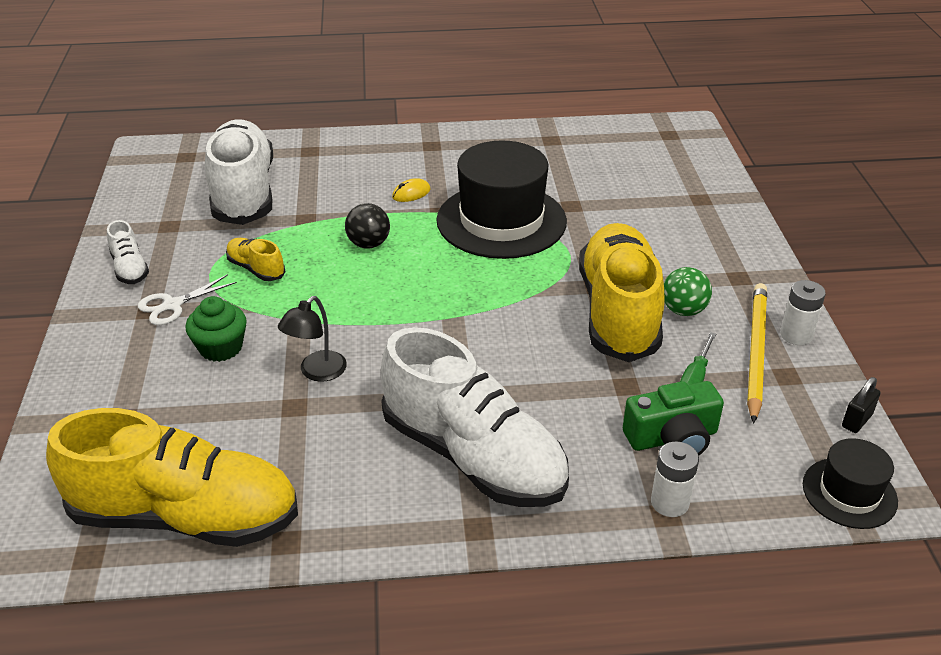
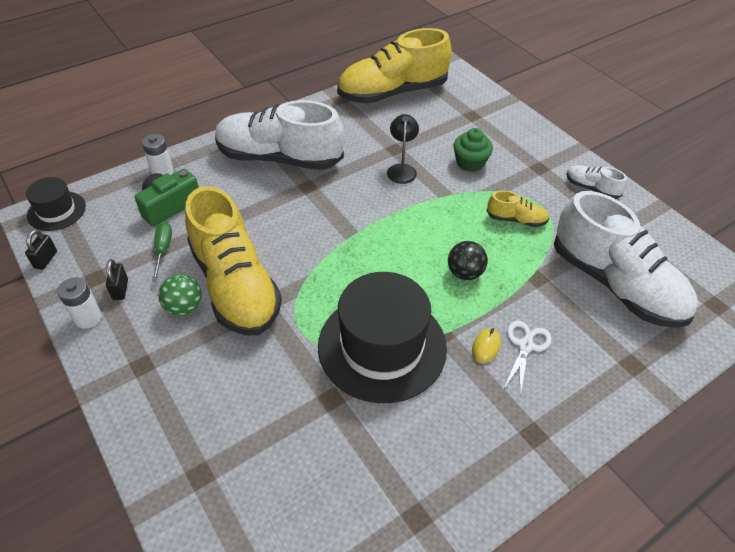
camera: 150 degrees right, 10 degrees up
(172, 305) = (531, 176): white scissors -> white scissors (525, 346)
(755, 351) = (120, 289): yellow pencil -> black padlock

